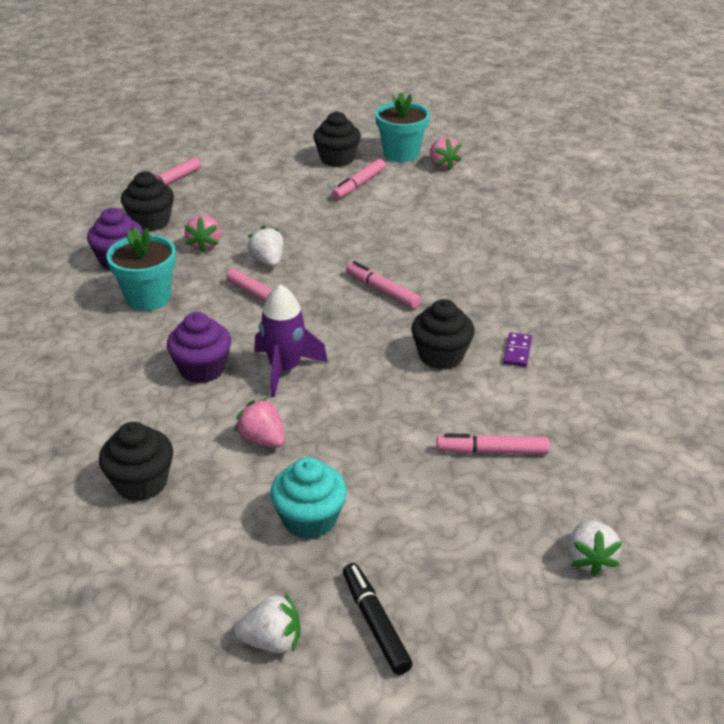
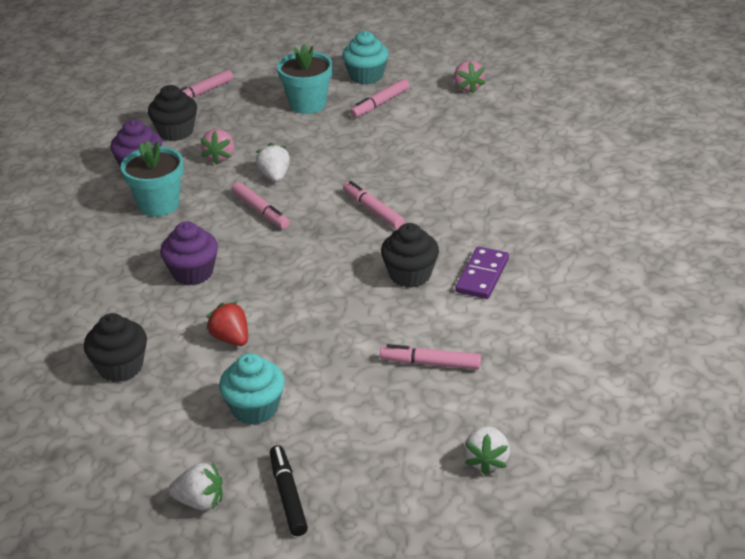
camera: 10 degrees right, 0 degrees up
(262, 440) = (231, 338): pink strawberry -> red strawberry
(285, 369) = (266, 277): purple rocket -> none
(337, 159) = (366, 76): black cupcake -> turquoise cupcake
(401, 153) = (430, 73): turquoise flower pot -> turquoise flower pot (307, 104)
(517, 351) = (482, 275): purple domino -> purple domino, size x1.59

